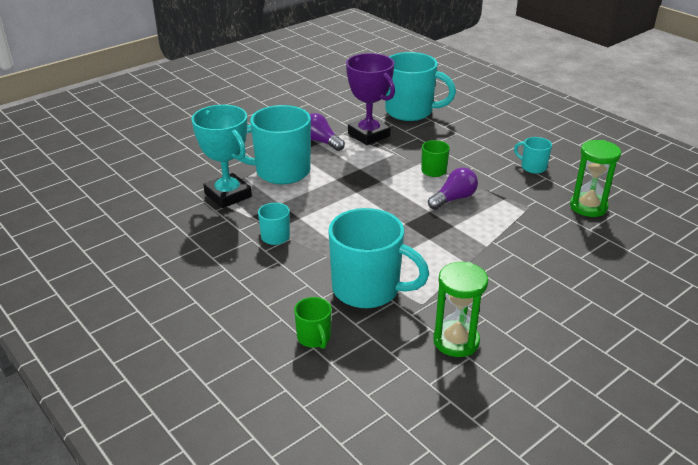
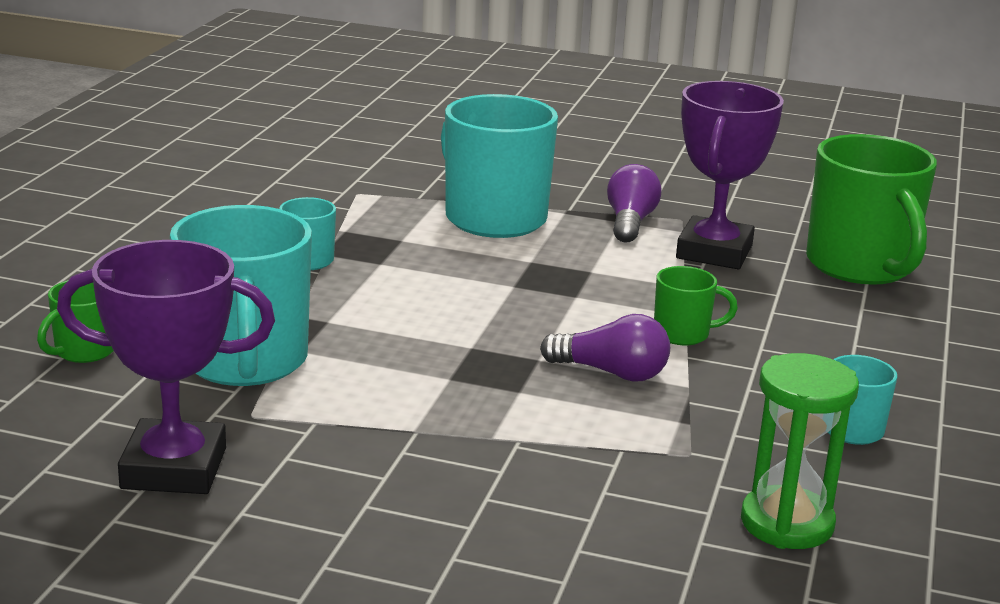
camera: 55 degrees right, 10 degrees down
(228, 195) = (378, 202): turquoise trophy -> none
(410, 111) = (860, 266): turquoise mug -> green mug
(456, 341) = (174, 468): green hourglass -> purple trophy

